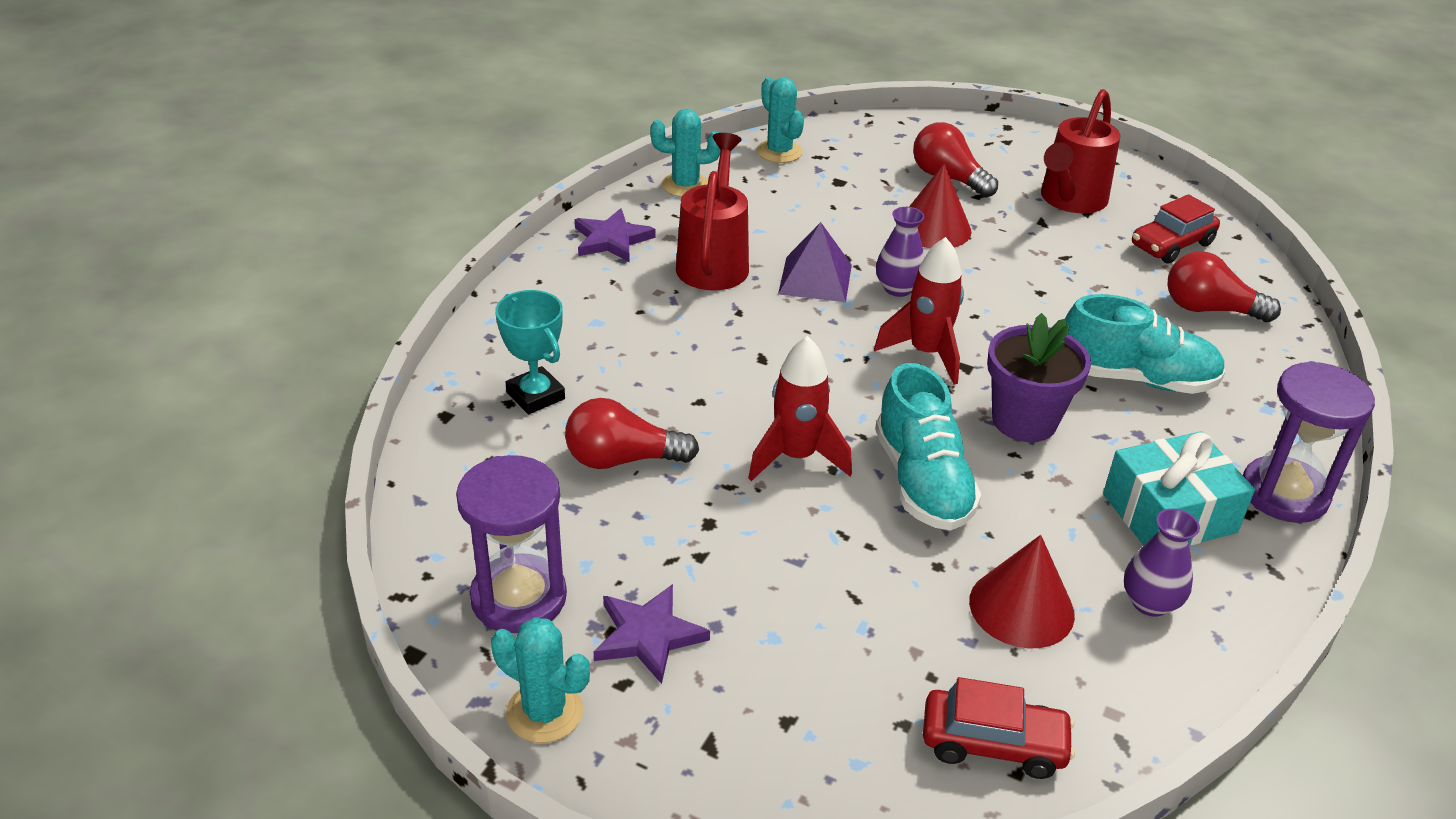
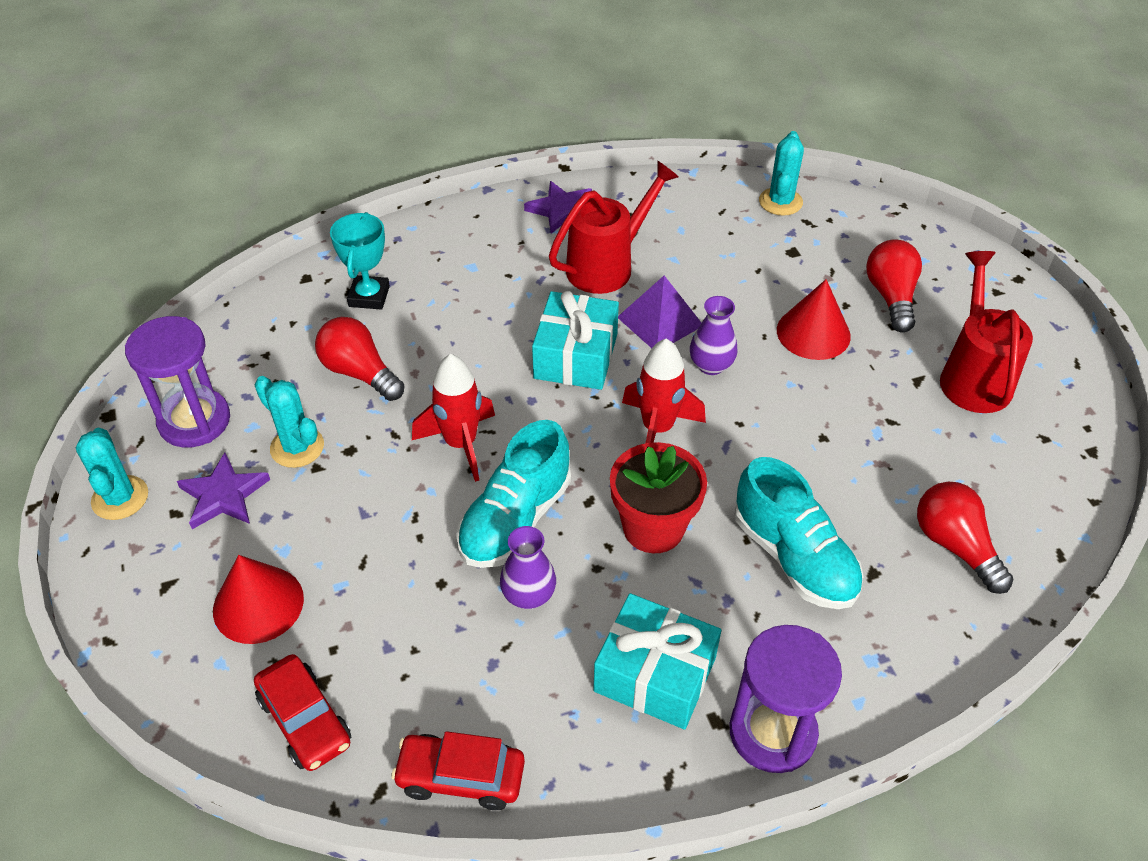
camera: 45 degrees right, 10 degrees up
(685, 185) = (670, 194): turquoise cactus -> turquoise cactus (297, 447)
(789, 339) = (575, 356): none -> turquoise gift
(1021, 607) = (451, 653): red cone -> red cone (258, 604)
(1024, 420) = (653, 528): purple flower pot -> red flower pot
(1069, 201) = (973, 376): red watering can -> red watering can turned 105 degrees clockwise
(1150, 603) = (540, 722): purple vase -> purple vase (528, 595)
(1171, 245) = (1011, 469): red car -> red car (460, 777)

